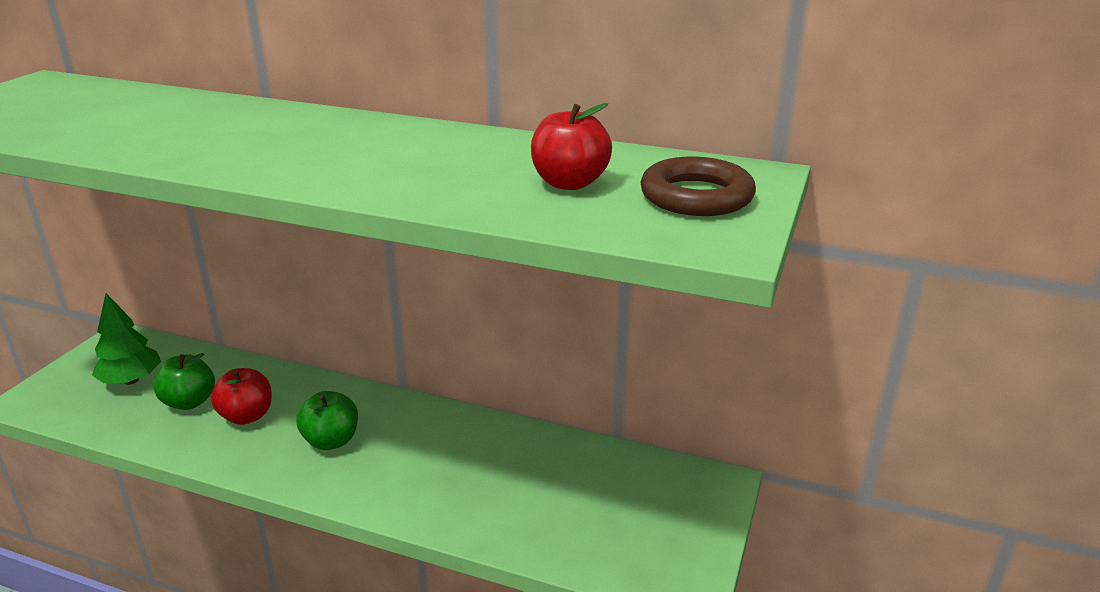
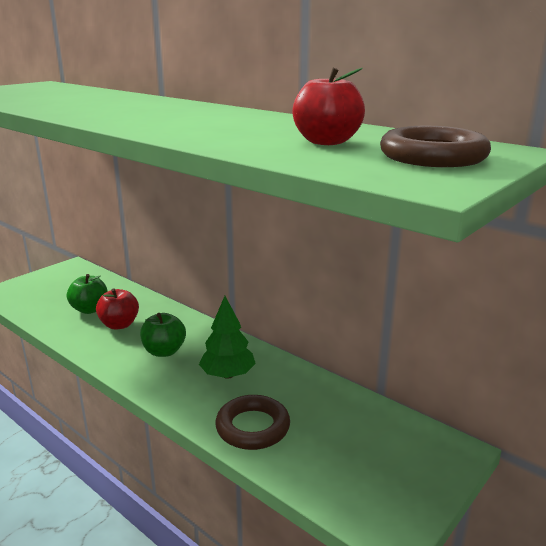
camera: 20 degrees right, 5 degrees down
(131, 380) = (64, 290): green tree -> green tree (227, 375)
(493, 512) = (252, 427): none -> brown ring

